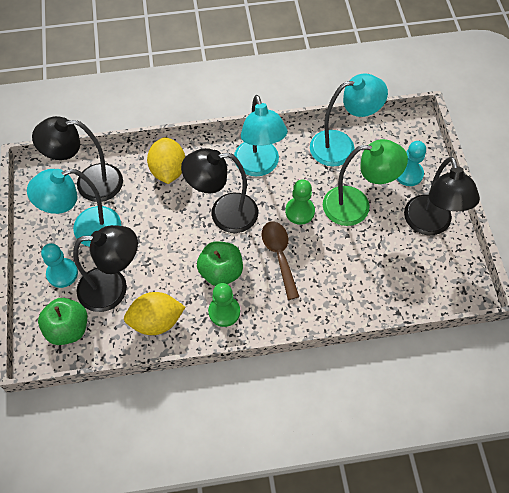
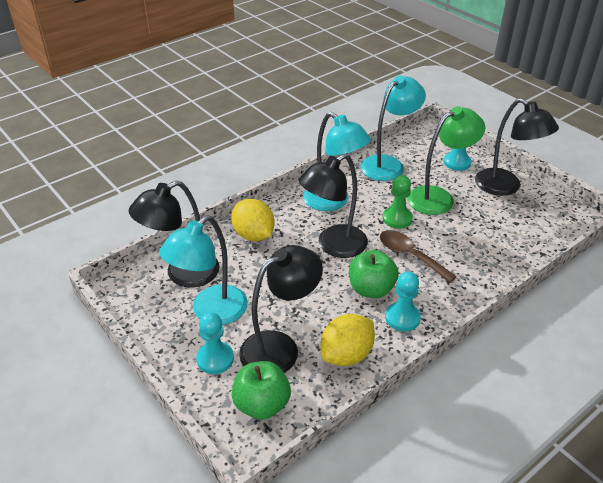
camera: 30 degrees left, 20 degrees down
(224, 312) = (402, 318): green pawn -> turquoise pawn

